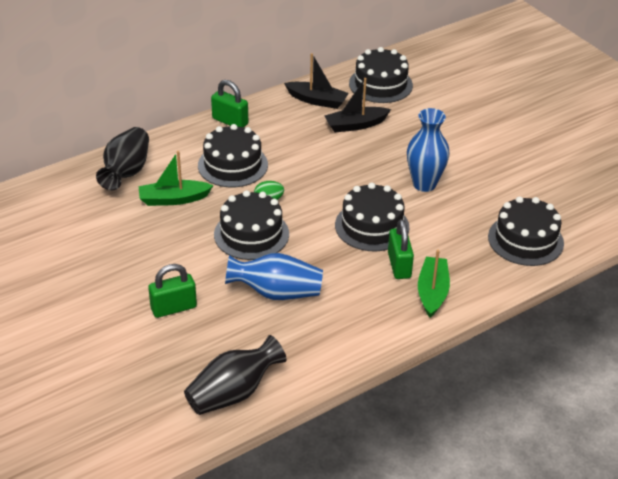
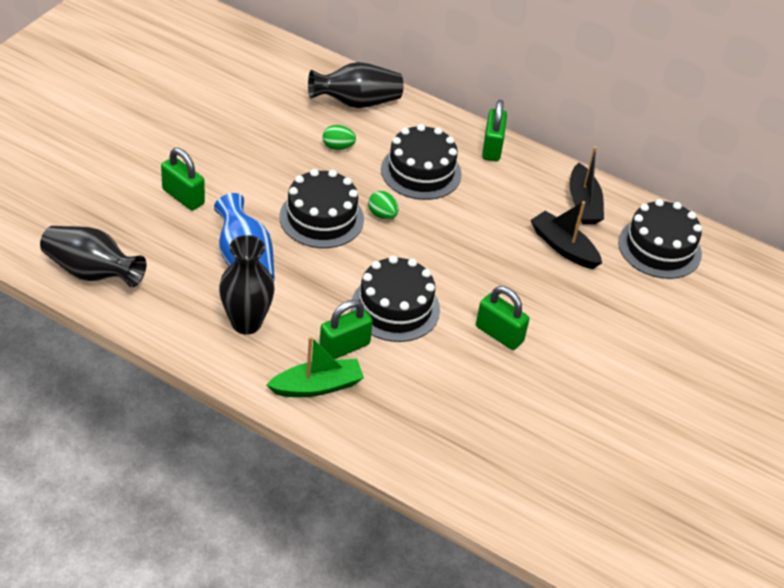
camera: 60 degrees right, 5 degrees up
(173, 199) = (338, 147): green boat -> green egg
(346, 312) = (246, 323): none -> black vase
(424, 184) = (499, 334): blue vase -> green padlock
(525, 240) = (460, 452): black cake -> none

